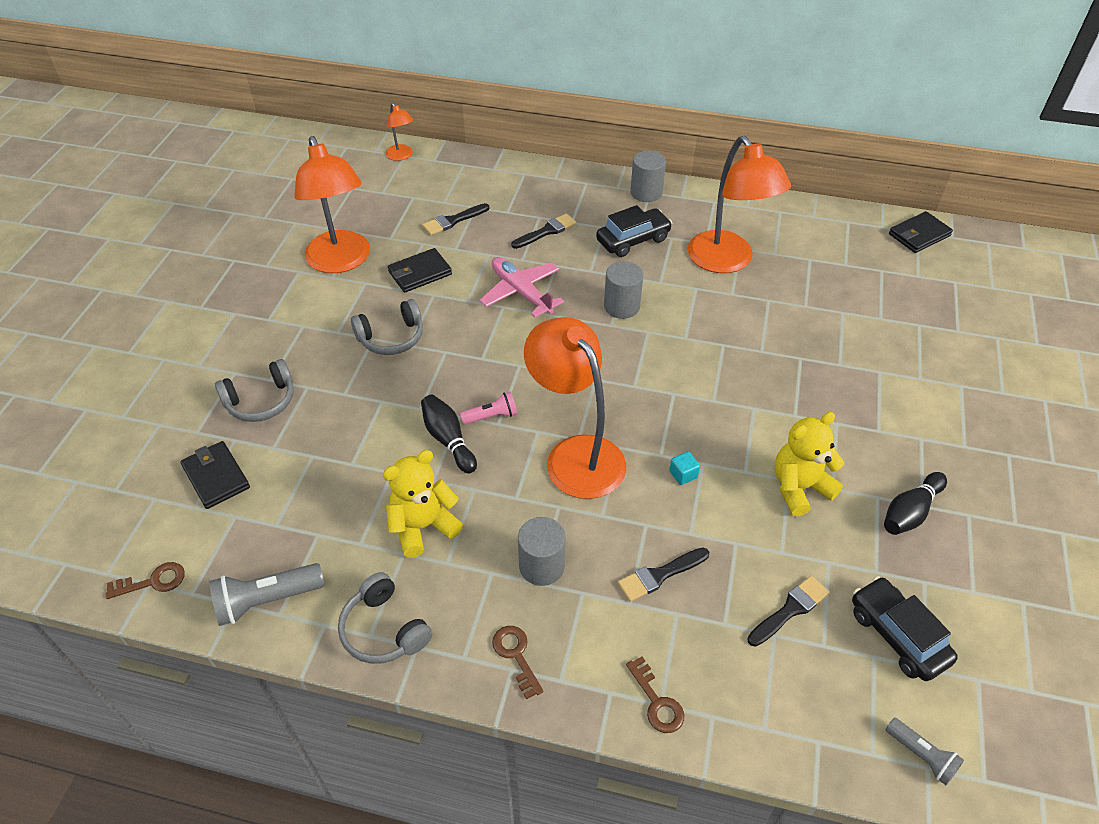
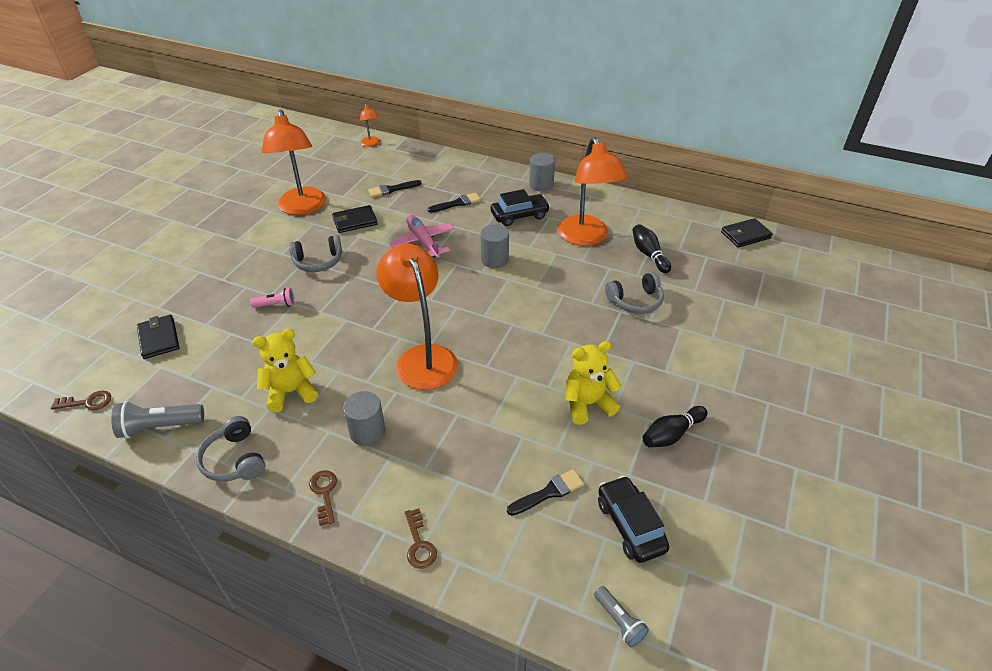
camera: 10 degrees right, 5 degrees down
(261, 401) = (210, 292): grey headphones -> grey headphones (635, 301)
(448, 440) = (332, 335): black bowling pin -> black bowling pin (649, 255)
(491, 416) = (369, 323): pink flashlight -> pink flashlight (276, 305)
(659, 575) = (455, 452): black brush -> none
(683, 474) = (499, 382): turquoise cube -> none

